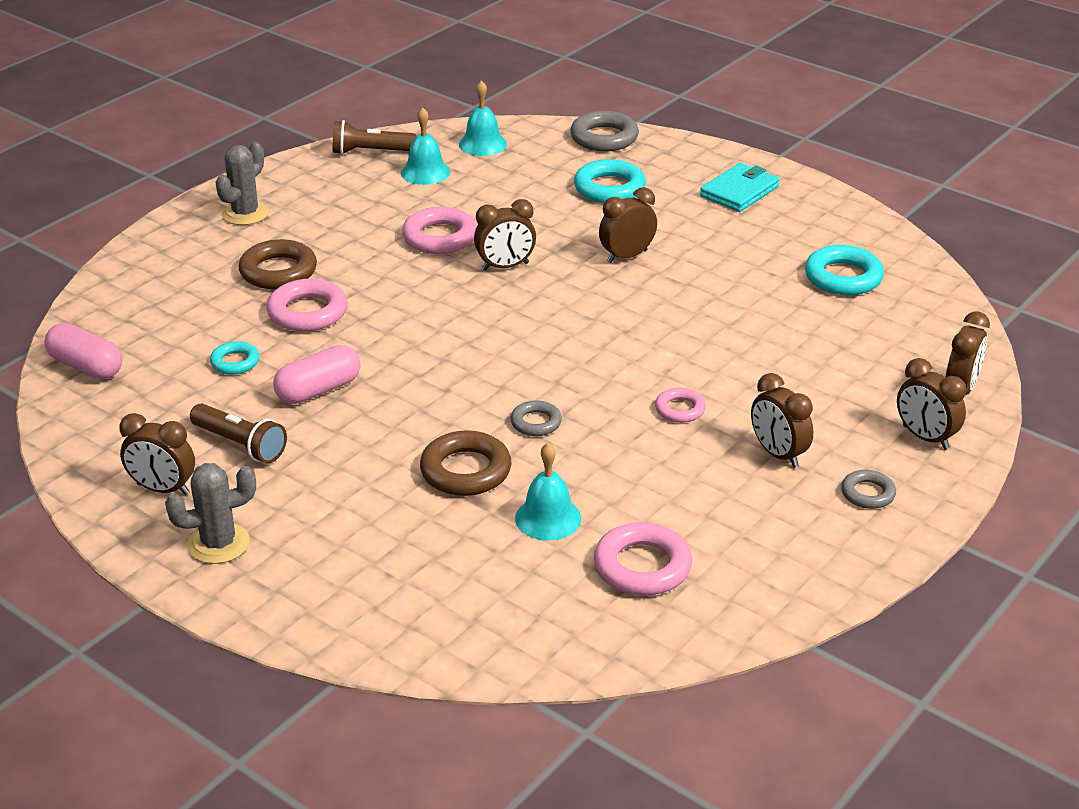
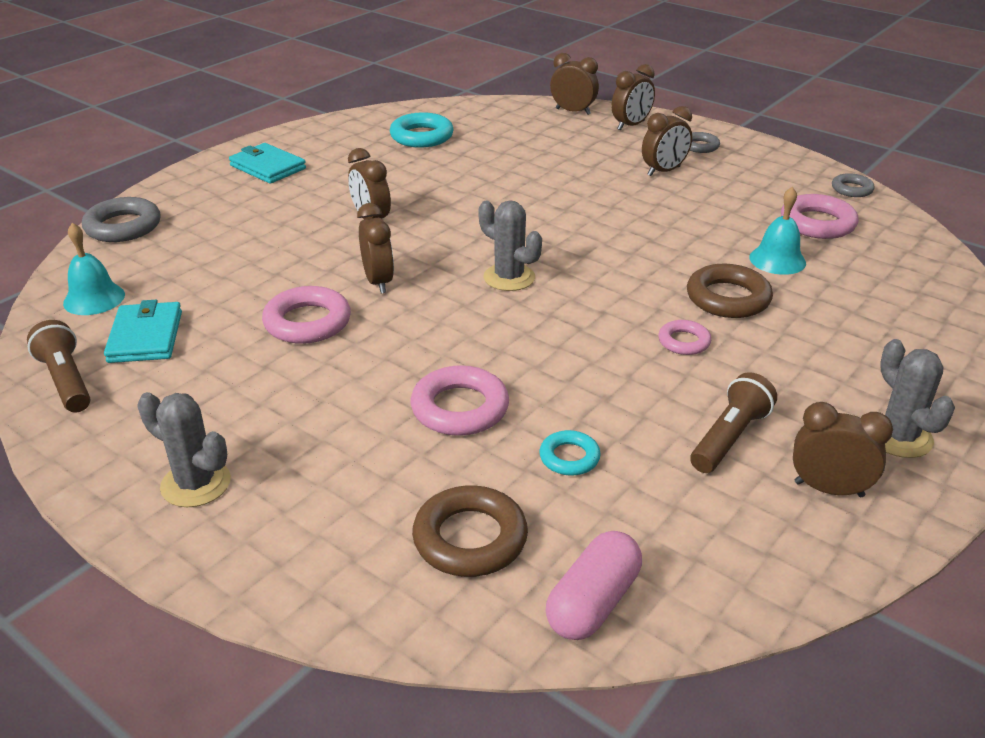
camera: 90 degrees left, 0 degrees up
(163, 489) = (828, 489): brown clock -> brown clock turned 90 degrees counterclockwise
(278, 271) = (361, 439): brown ring -> brown ring (470, 538)
(319, 390) = (617, 389): pink capsule -> none
(371, 152) = (66, 381): brown flashlight -> brown flashlight turned 150 degrees clockwise
(425, 172) = (145, 337): turquoise bell -> turquoise wallet
(511, 336) = (509, 278): none -> grey cactus
(536, 422) = (647, 265): grey ring -> grey ring (852, 189)
(609, 188) = (235, 226): turquoise ring -> none
(680, 409) = (614, 204): pink ring -> pink ring (684, 342)

